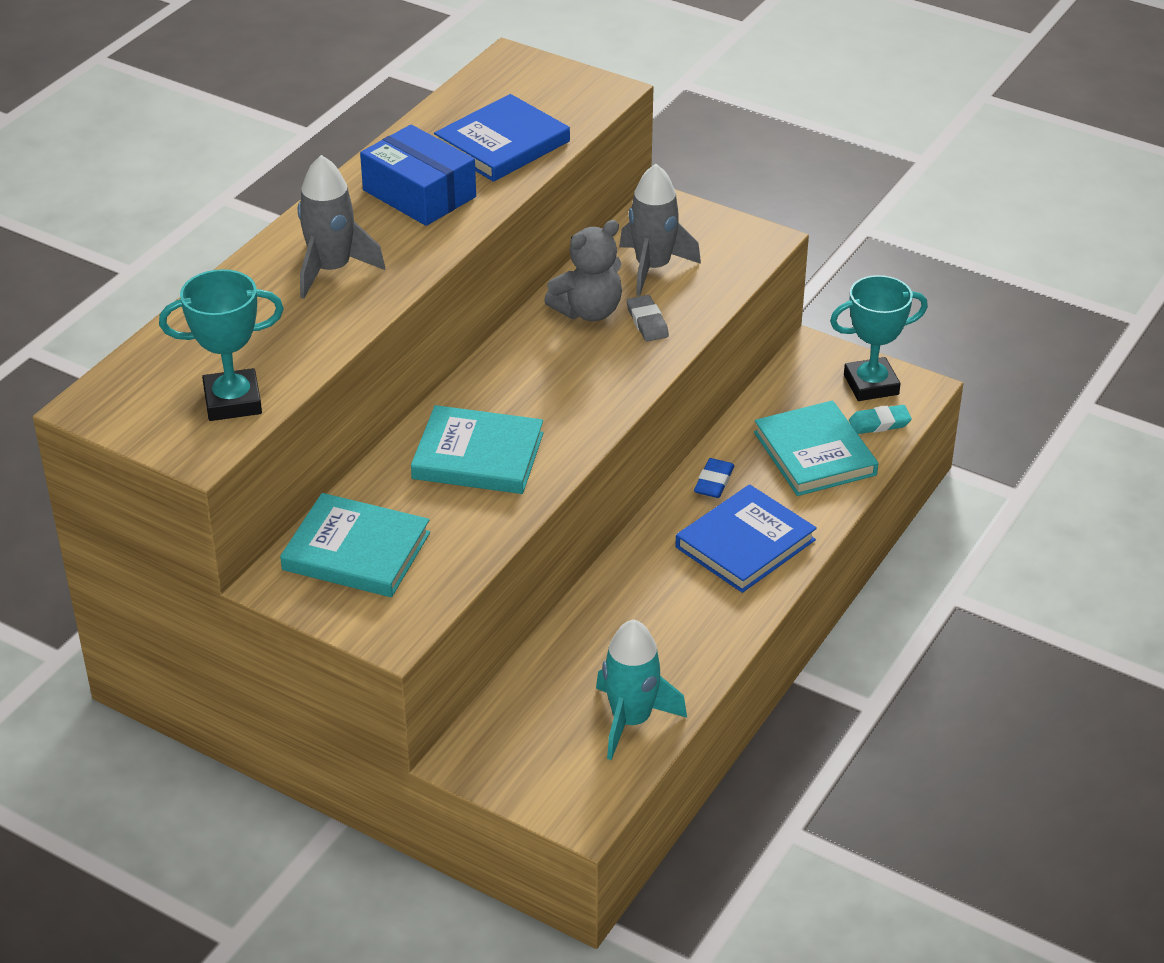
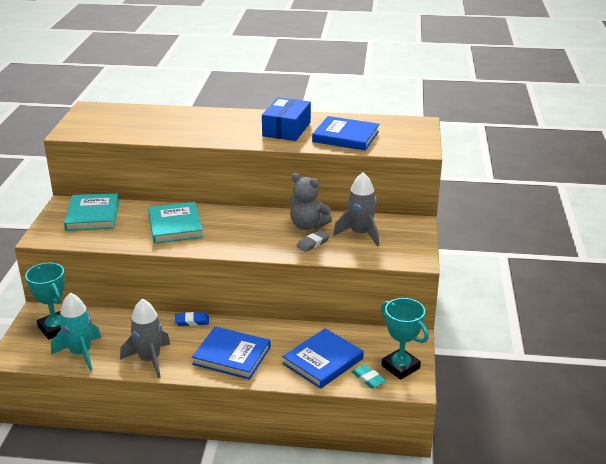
camera: 65 degrees right, 10 degrees down
(233, 401) = (105, 130): turquoise trophy -> turquoise trophy (55, 328)
(331, 269) = (212, 126): grey rocket -> grey rocket (149, 360)
(714, 482) = (274, 333): blue eraser -> blue eraser (192, 321)
(815, 453) = (323, 361): turquoise book -> blue book

